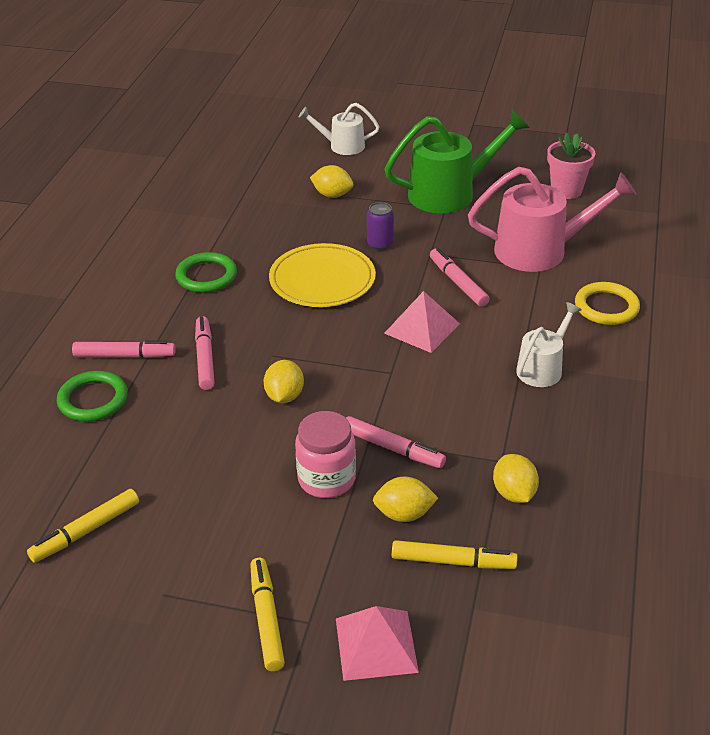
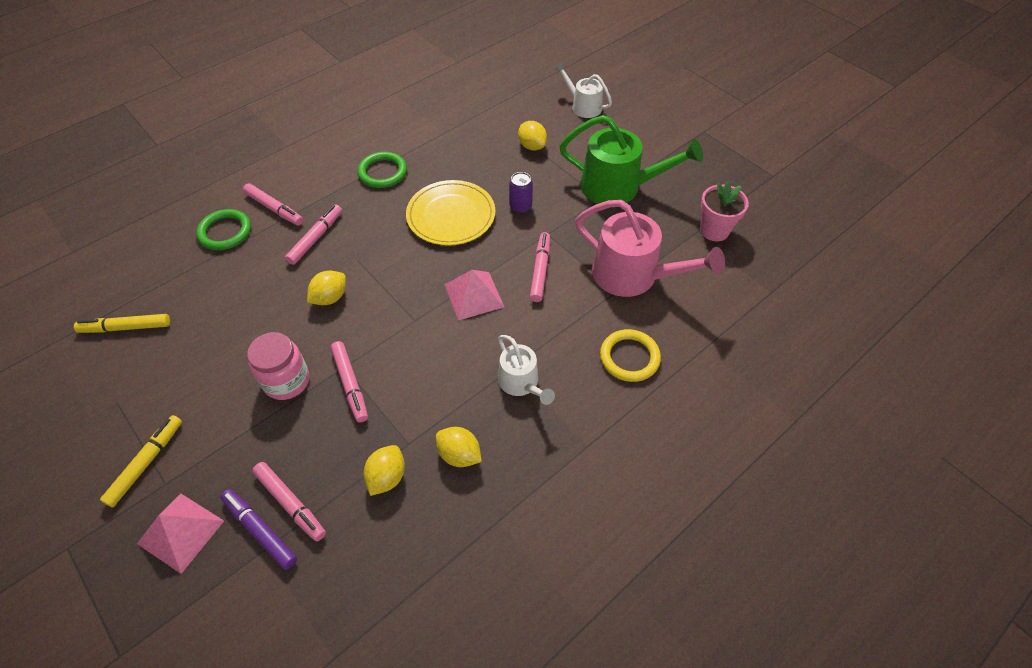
camera: 35 degrees right, 15 degrees up
(404, 514) = (302, 442): yellow lemon -> yellow lemon (459, 455)
(451, 597) = (260, 531): none -> purple marker
(453, 561) = (290, 503): yellow marker -> pink marker
(542, 368) = (521, 383): white watering can -> white watering can turned 75 degrees clockwise

